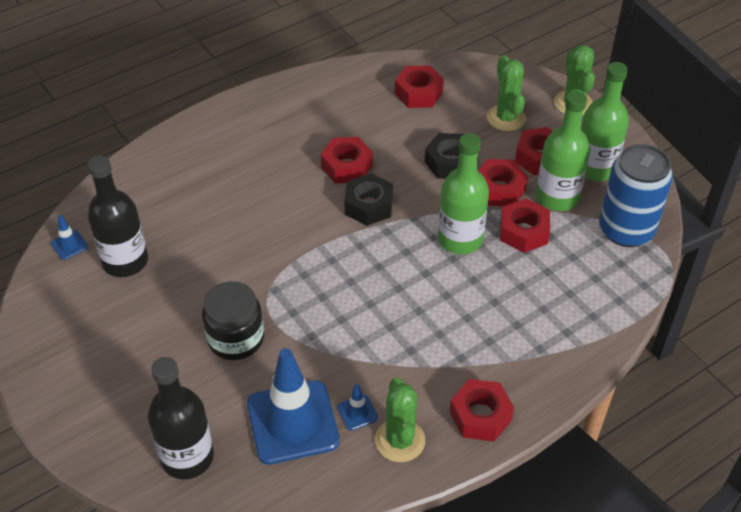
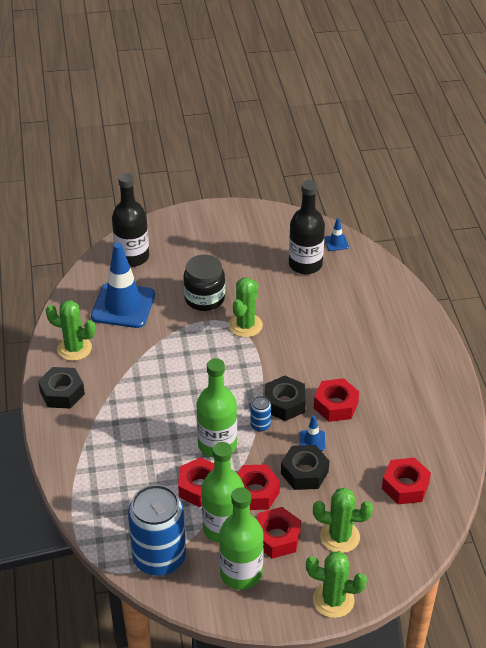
camera: 115 degrees right, 5 degrees down
(265, 280) = (245, 325): none -> green cactus
(357, 412) = (108, 336): blue traffic cone -> blue traffic cone (312, 441)
(411, 215) = (260, 425): none -> blue can
(480, 416) = (62, 393): red nut -> black nut

